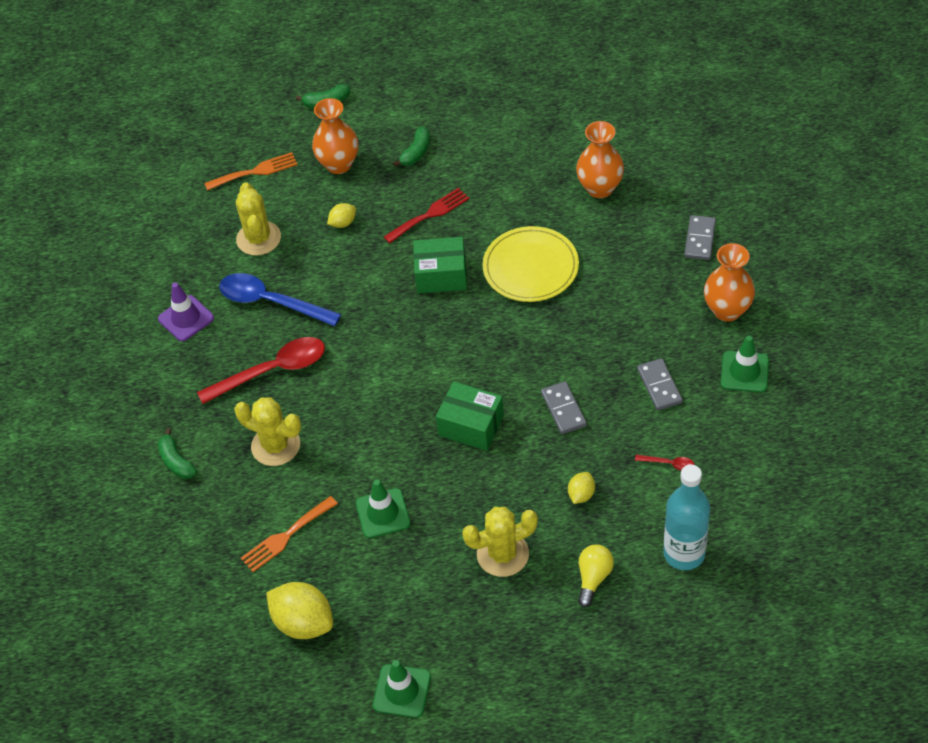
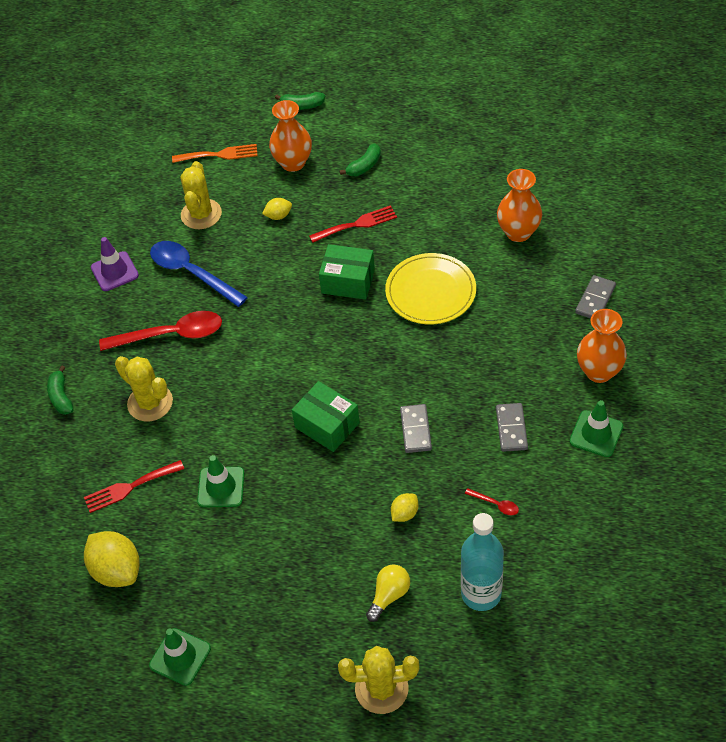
camera: 15 degrees right, 0 degrees up
(286, 536) = (129, 487): orange fork -> red fork
(502, 554) = (314, 552): yellow cactus -> yellow cactus (381, 688)

